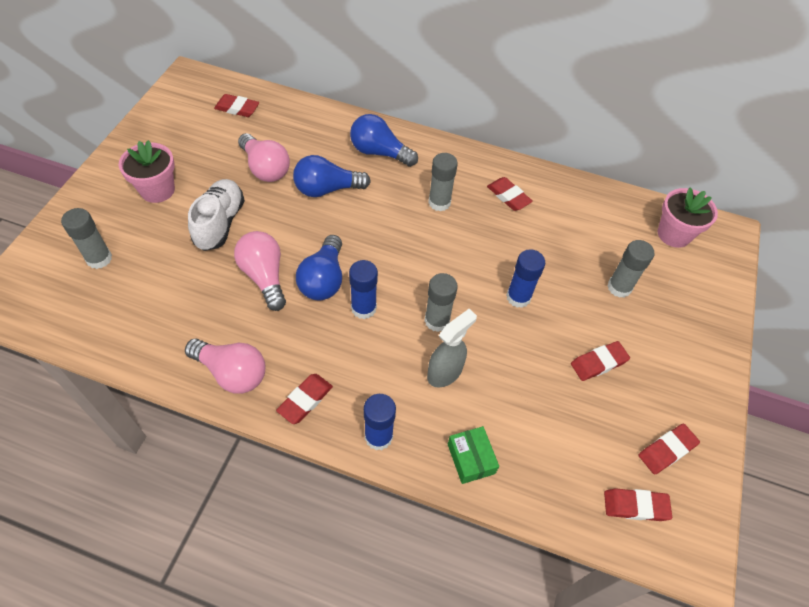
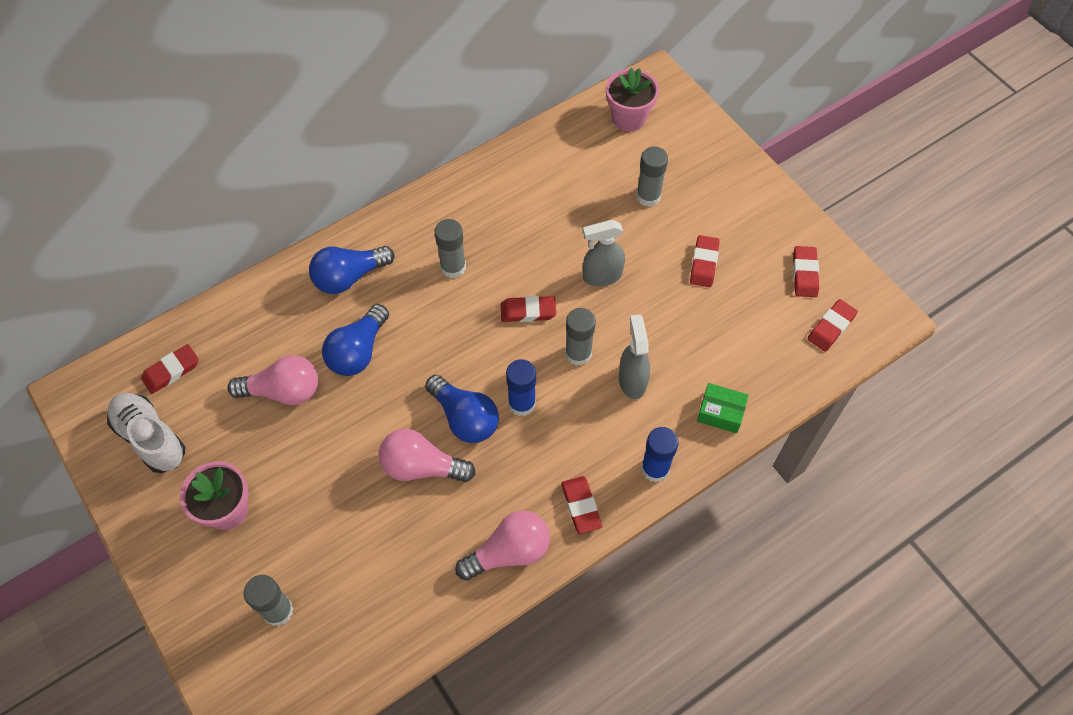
camera: 50 degrees left, 5 degrees up
(220, 223) = (323, 472): white shoe -> white shoe (150, 438)
(508, 196) = (491, 208): red eraser -> red eraser (528, 311)
(518, 297) = (602, 276): blue glue stick -> grey spray bottle

